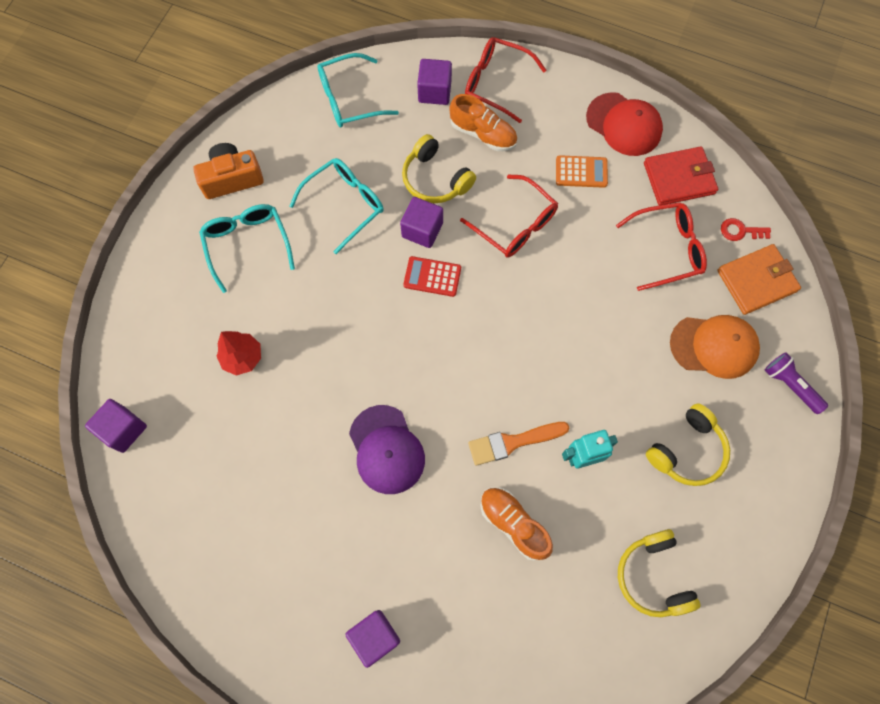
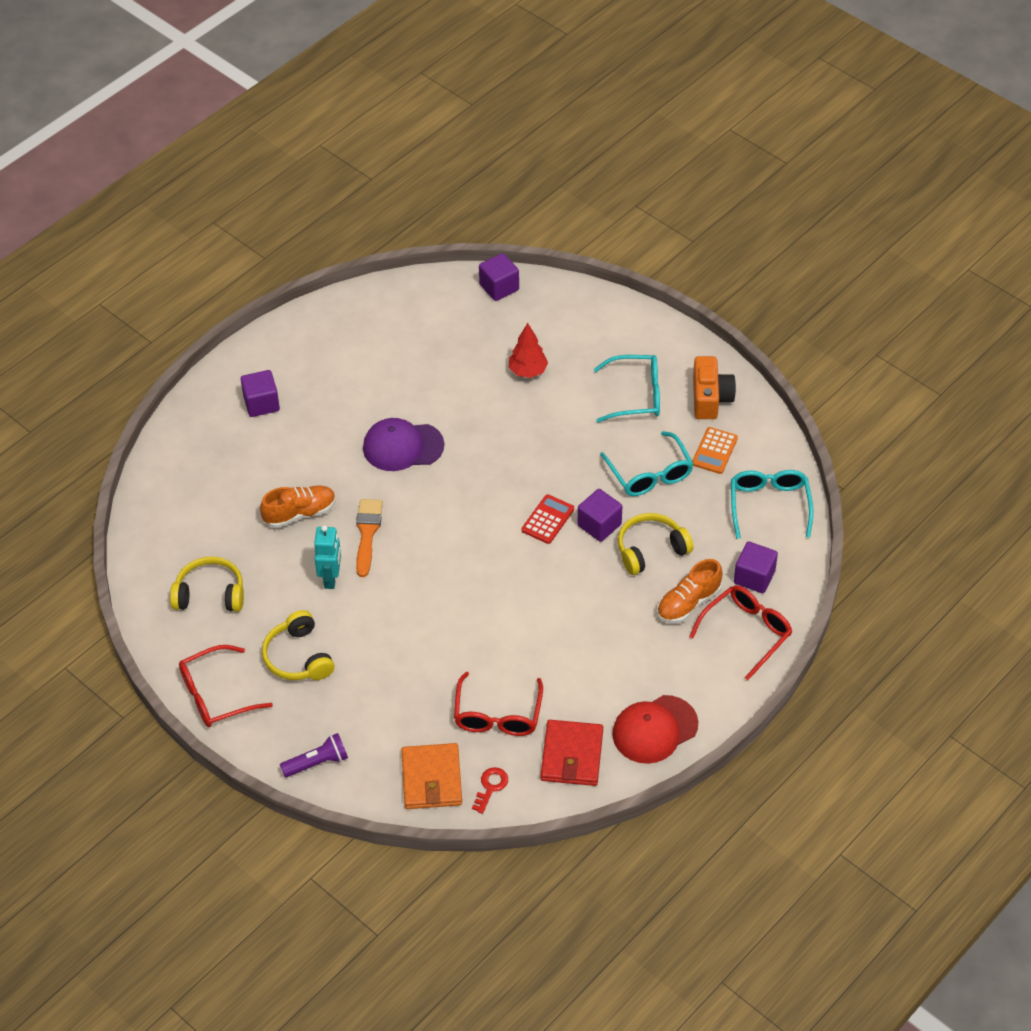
camera: 110 degrees right, 20 degrees down
(515, 225) = (575, 599): red glasses -> red glasses (216, 695)
(581, 172) = (612, 672): orange calculator -> orange calculator (714, 451)
(714, 346) = (383, 716): orange cap -> none

